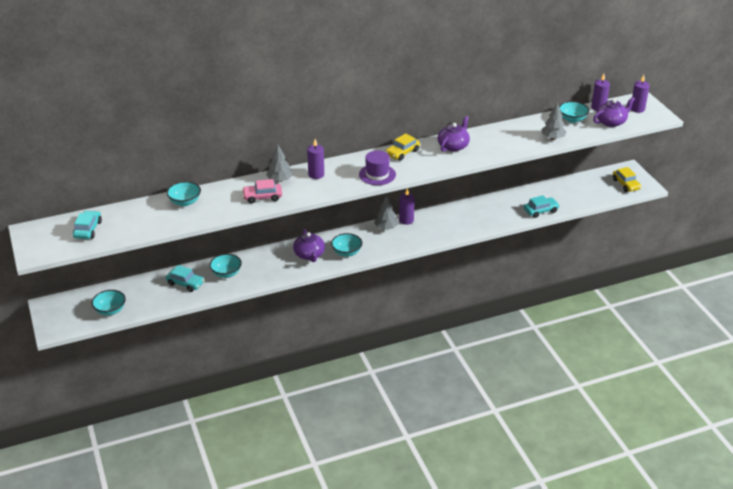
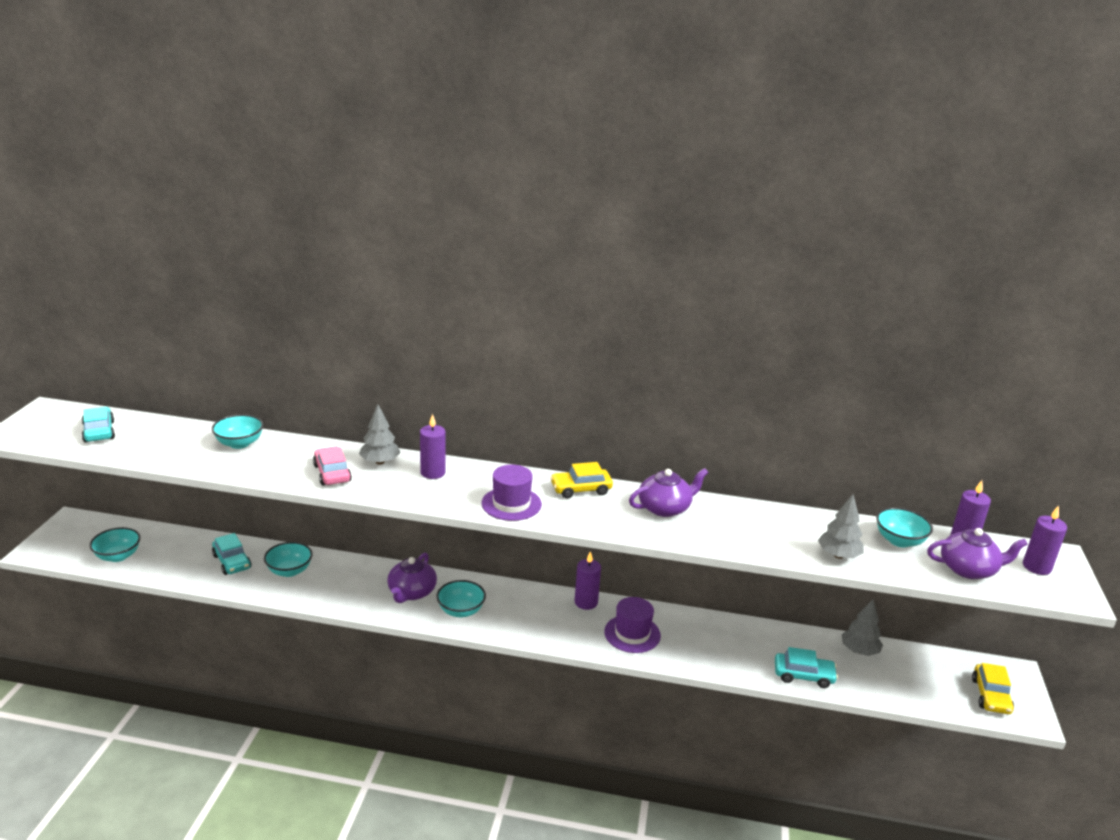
camera: 30 degrees right, 10 degrees down
(88, 229) = (99, 431): turquoise car -> turquoise car turned 60 degrees counterclockwise
(262, 197) = (332, 473): pink car -> pink car turned 45 degrees clockwise
(386, 227) = (548, 600): grey tree -> grey tree (859, 651)
(444, 226) = (632, 634): none -> purple hat

